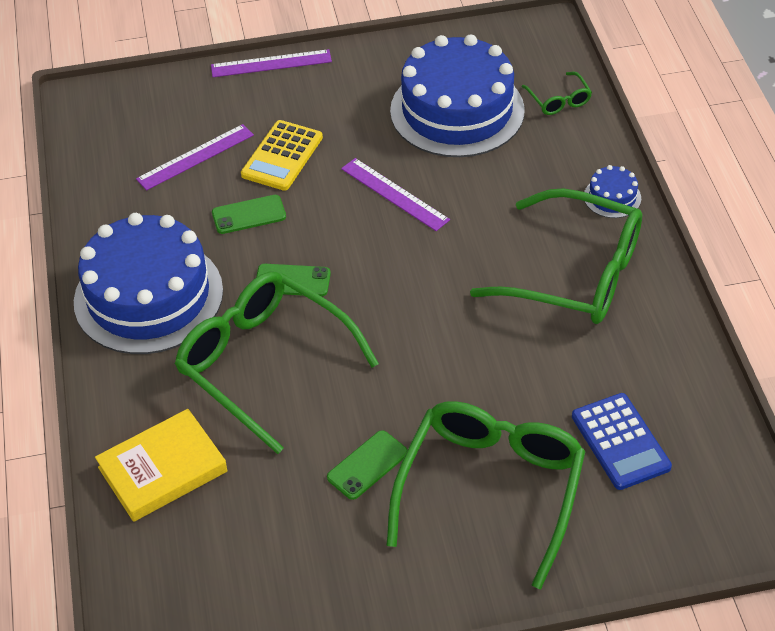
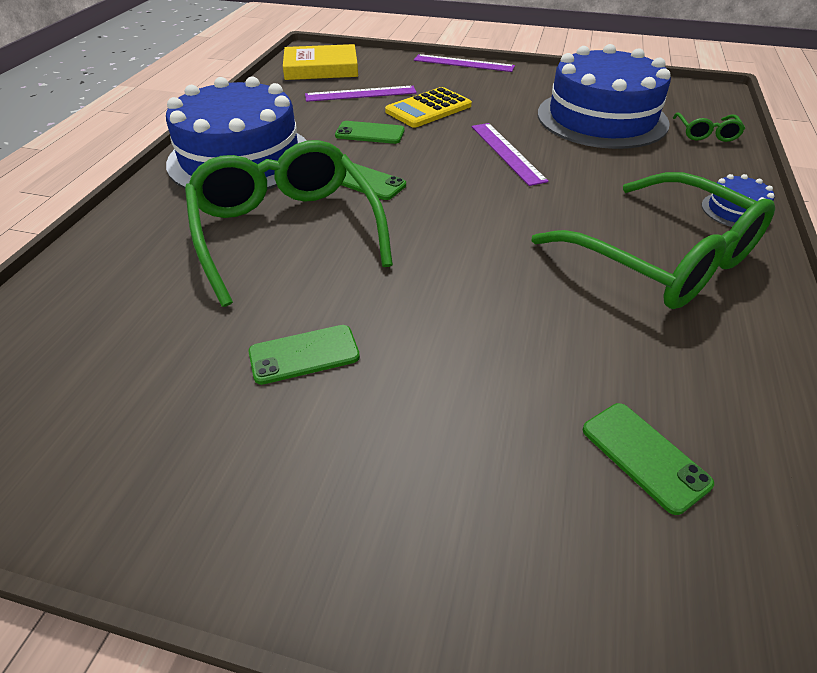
camera: 25 degrees right, 5 degrees down
(162, 469) = (110, 280): yellow book -> yellow book (321, 68)
(491, 490) = (428, 444): green glasses -> none
(620, 442) = (644, 456): blue calculator -> green phone

